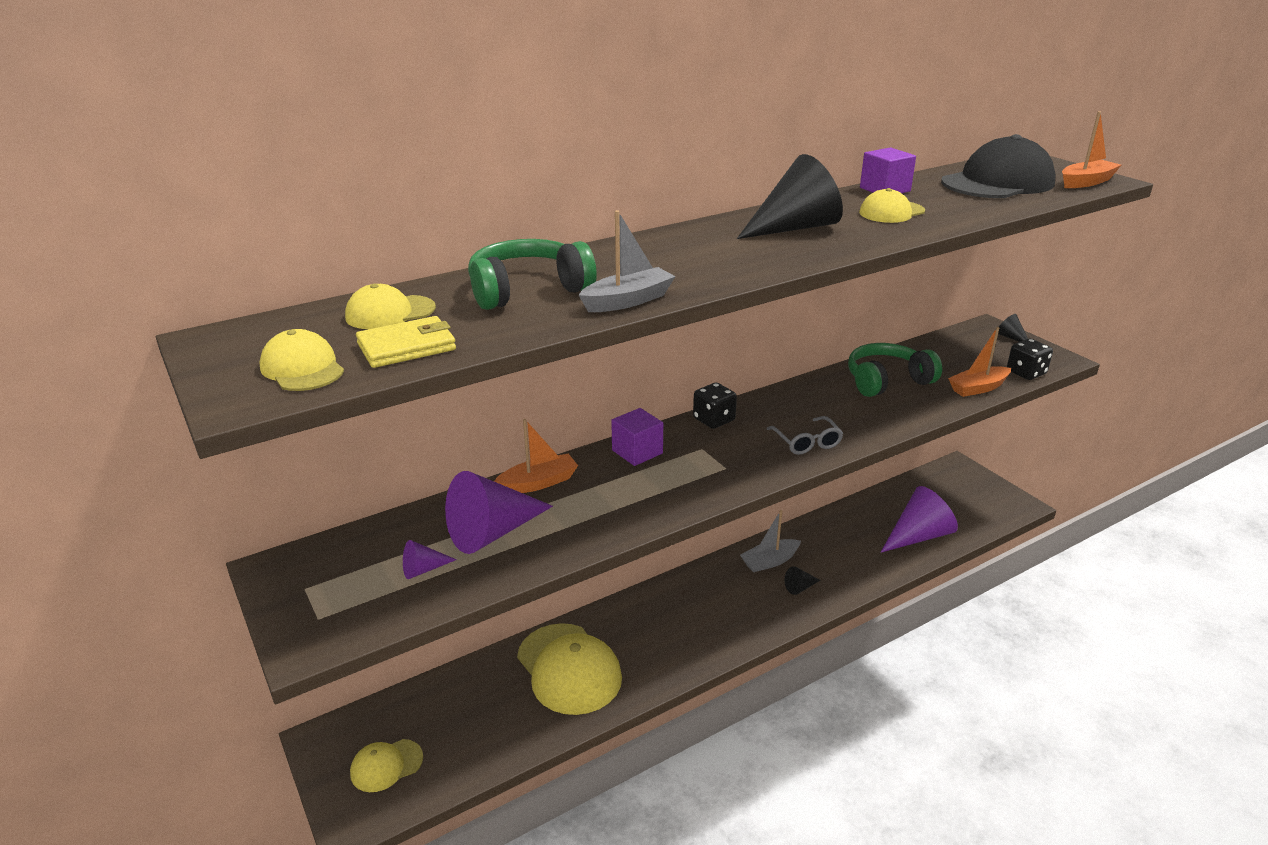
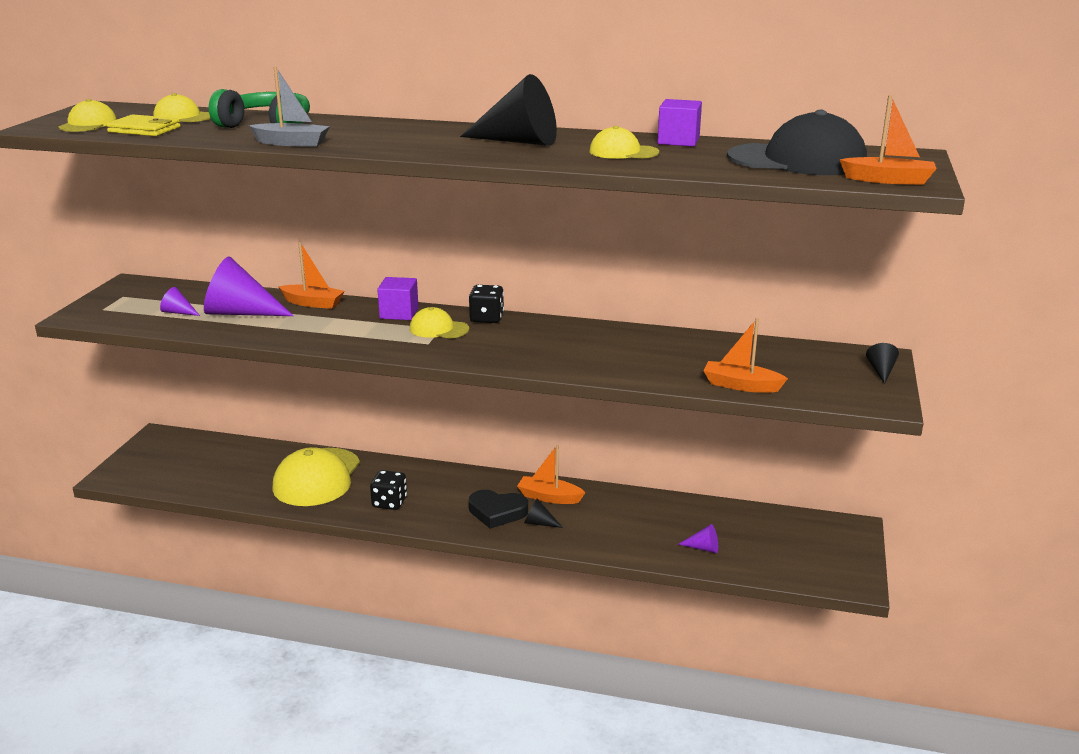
camera: 45 degrees right, 5 degrees down
(386, 765) = (162, 464): yellow cap -> yellow cap (438, 329)
(759, 599) = (497, 512): none -> black heart
(769, 561) = (549, 497): grey boat -> orange boat
(806, 442) = (514, 355): grey glasses -> none
(887, 381) = (674, 350): green headphones -> none
(918, 536) = (703, 548): purple cone -> purple cone, size x0.45
(1026, 373) = (819, 396): black dice -> black dice (389, 502)

